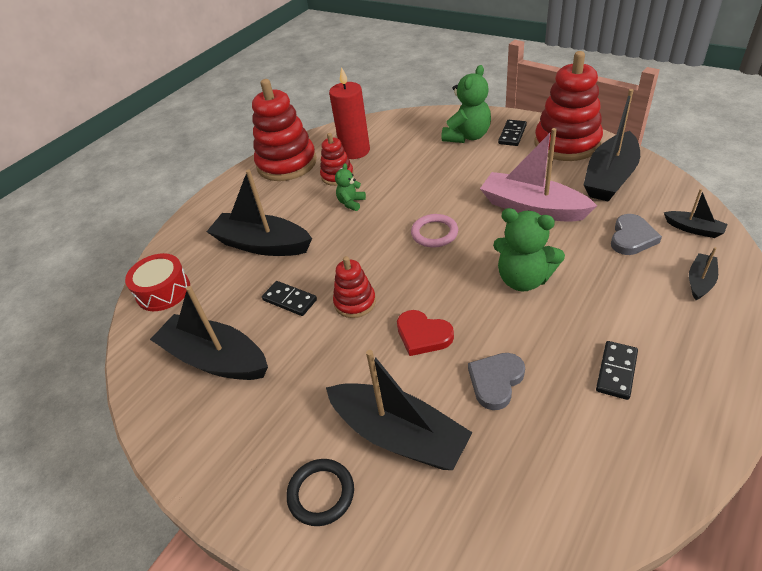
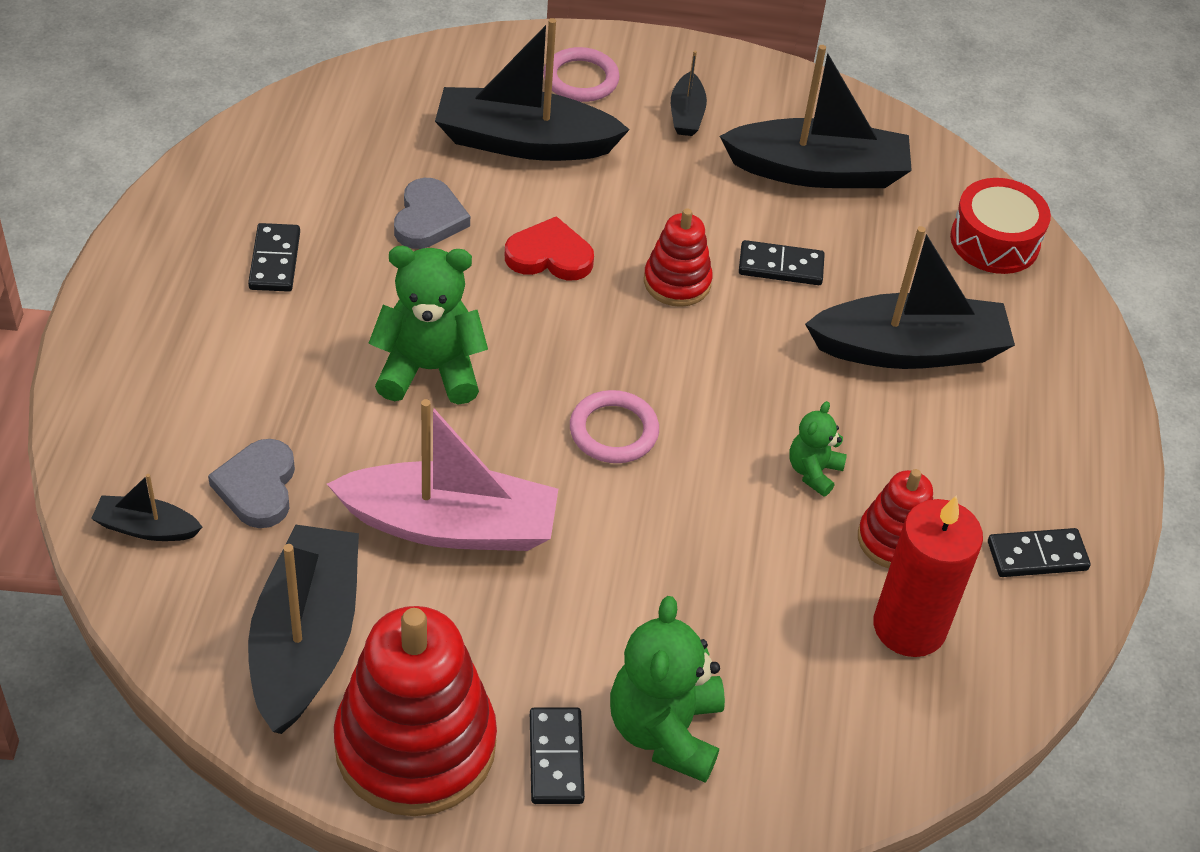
camera: 145 degrees right, 5 degrees up
(287, 164) = (1037, 556): red stacking toy -> black domino
(321, 493) = (581, 79): black ring -> pink ring
(351, 203) = (813, 472): green teddy bear -> green teddy bear turned 150 degrees counterclockwise
(700, 281) = (149, 419): black boat -> black boat (686, 114)

